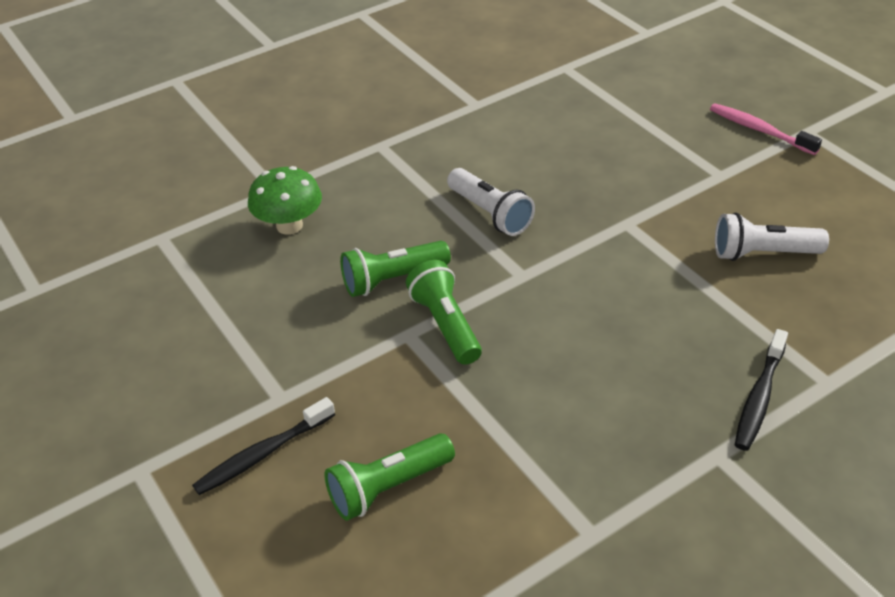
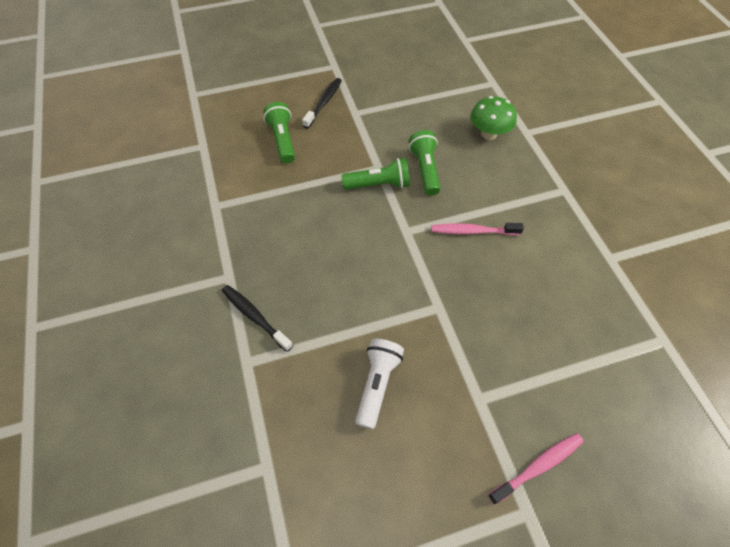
camera: 105 degrees right, 15 degrees up
(262, 454) = (324, 103): black toothbrush -> black toothbrush turned 45 degrees clockwise
(490, 213) = (473, 231): white flashlight -> pink toothbrush

